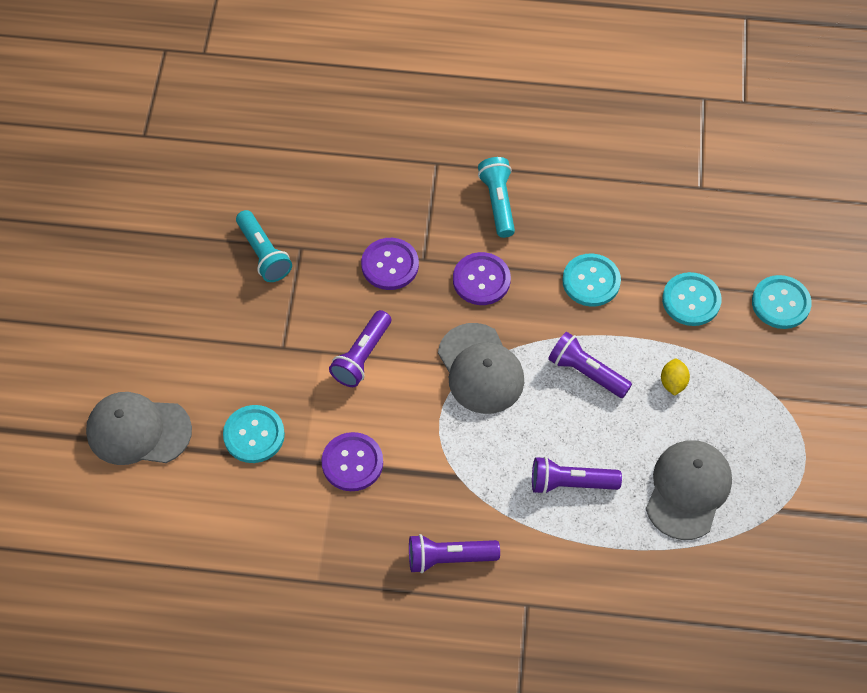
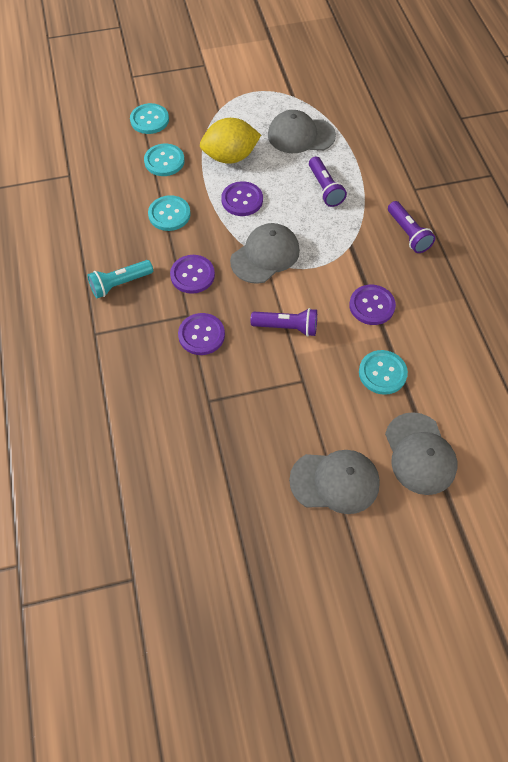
camera: 110 degrees left, 0 degrees up
(150, 335) = (335, 482): none -> grey cap
(264, 254) = (224, 426): turquoise flashlight -> none
(586, 372) = (242, 200): purple flashlight -> purple button
(673, 383) = (230, 157): yellow lemon -> yellow lemon, size x2.25

